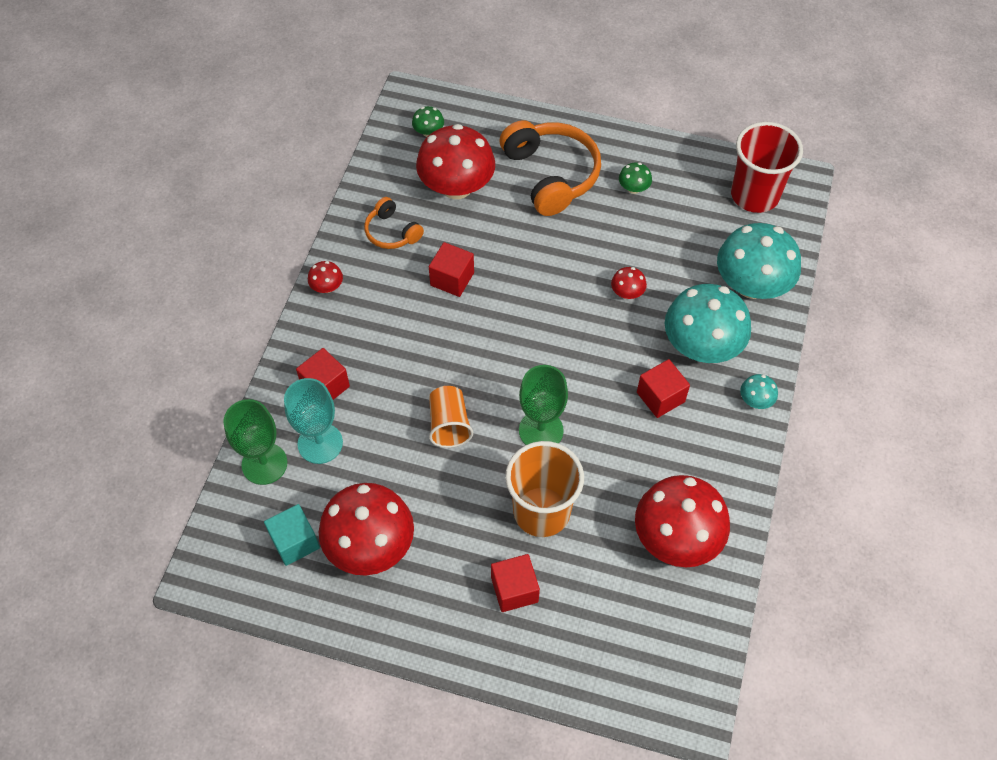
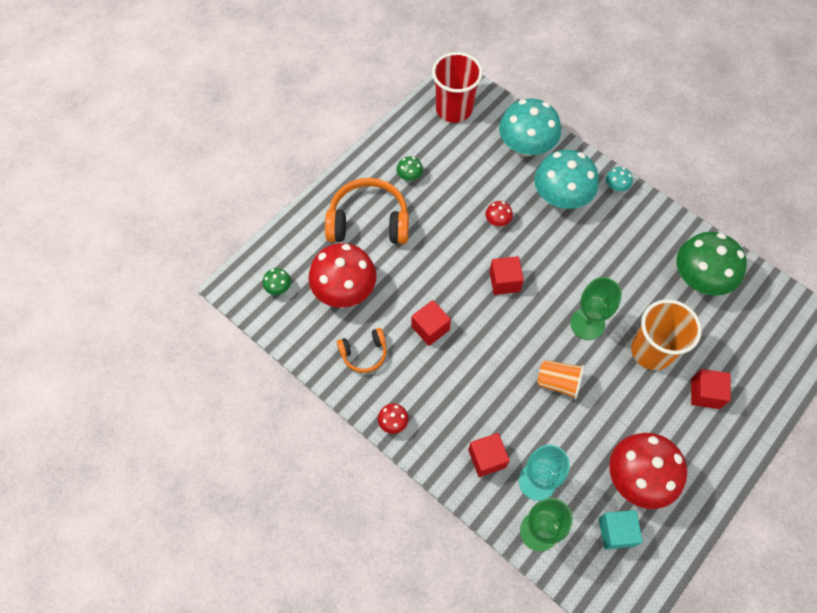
camera: 65 degrees left, 5 degrees up
(660, 397) = (591, 239): red cube -> red cube (504, 281)
(676, 538) = (700, 278): red mushroom -> green mushroom

